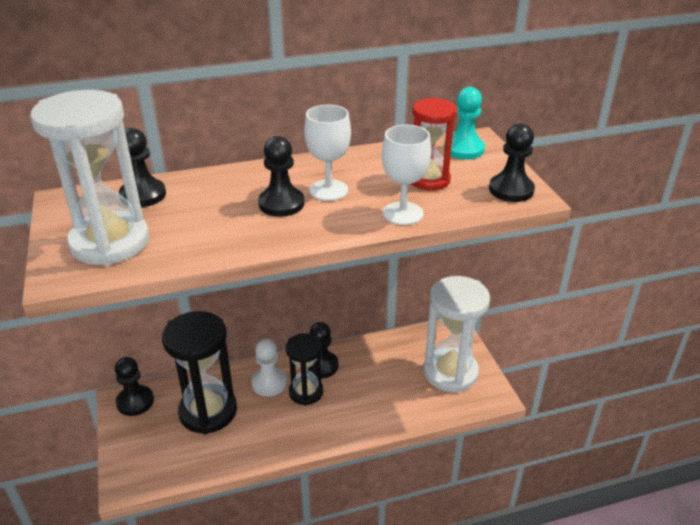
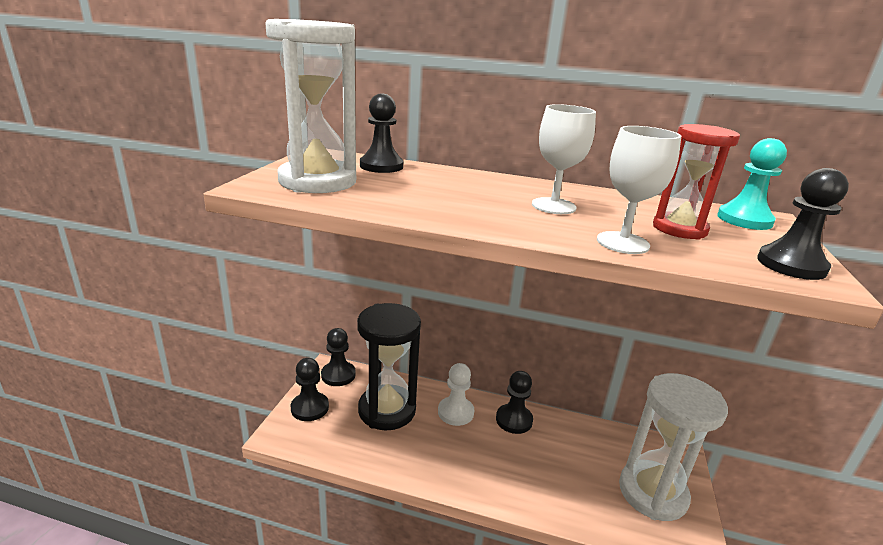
camera: 30 degrees right, 10 degrees down
(281, 204) = (494, 201): black pawn -> black pawn (310, 408)
(306, 392) = (483, 436): black hourglass -> none

